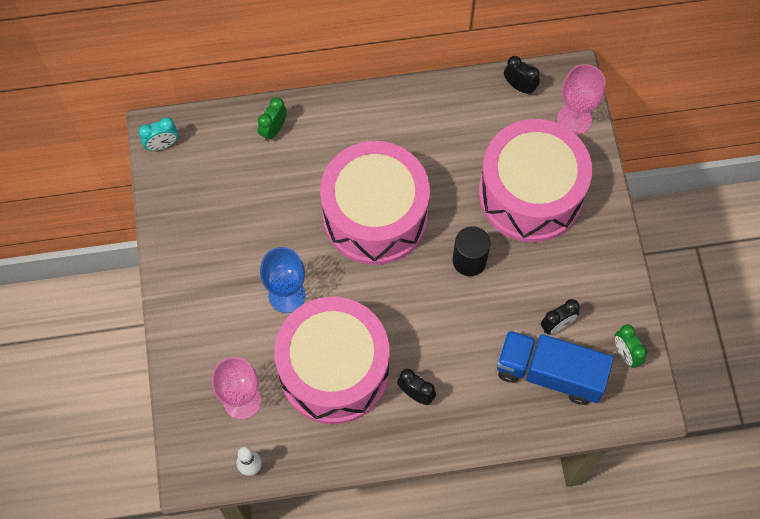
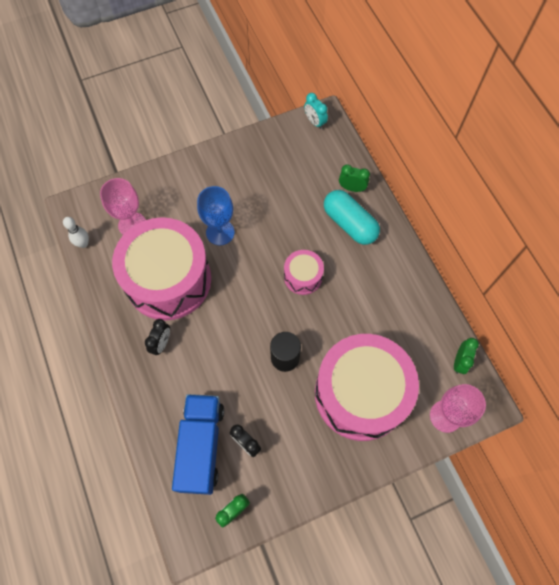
camera: 75 degrees right, 0 degrees up
(321, 146) = (349, 224): none -> turquoise capsule
(375, 216) = (303, 277): pink drum -> pink drum, size x0.45
(519, 86) = (459, 361): black clock -> green clock

